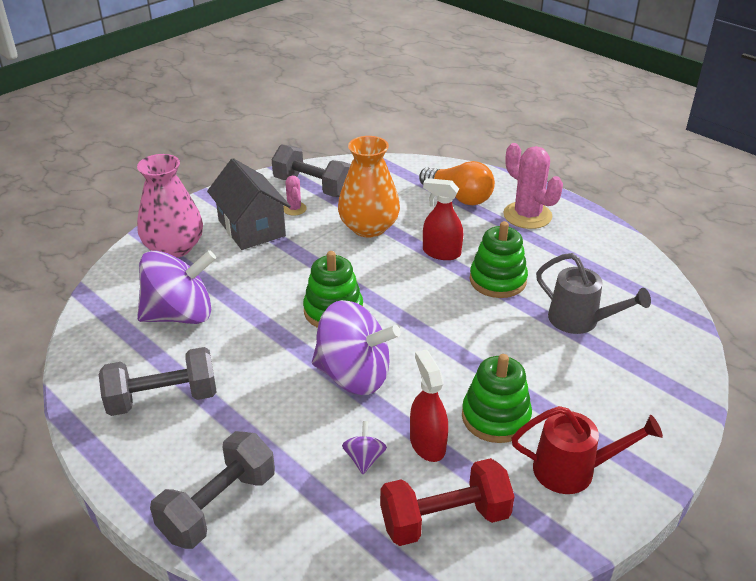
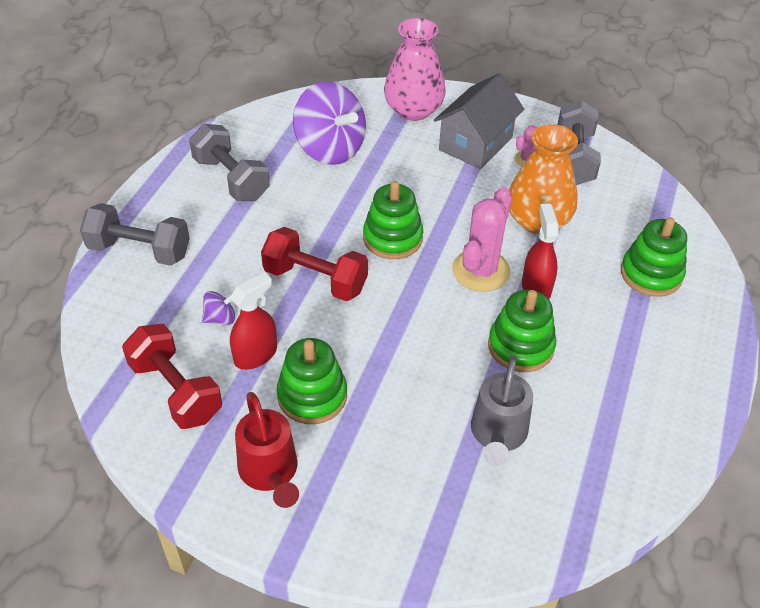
camera: 65 degrees right, 10 degrees up
(354, 375) = (315, 280): purple spinning top -> red dumbbell
(459, 197) = (651, 274): orange light bulb -> green stacking toy
(527, 215) = (664, 343): pink cactus -> pink cactus (481, 271)

